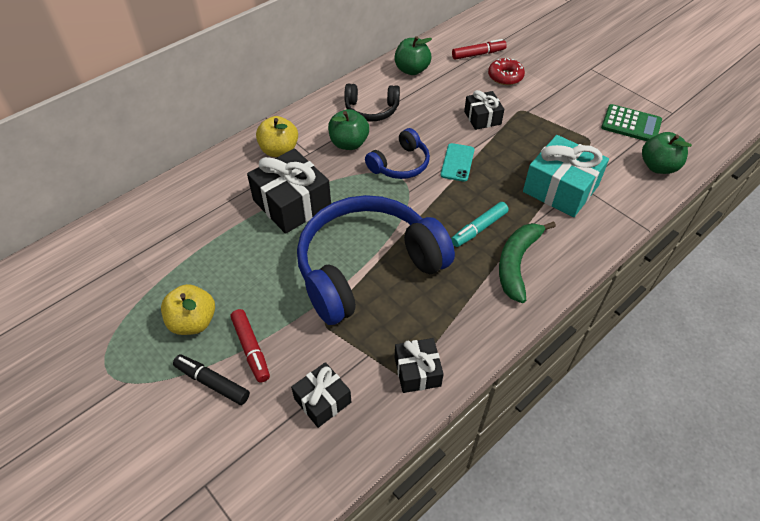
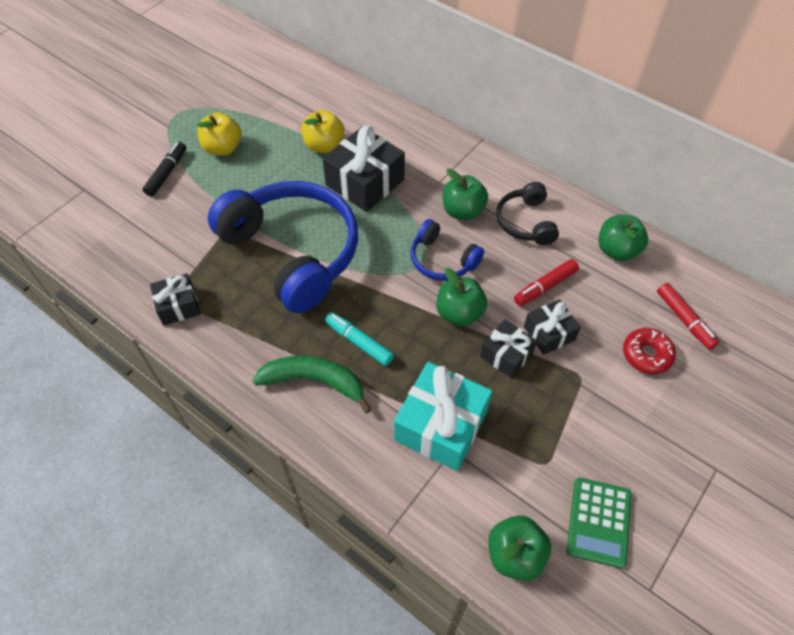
camera: 80 degrees right, 5 degrees up
(251, 348) = (199, 189): red marker -> red marker (545, 287)
(279, 150) = (436, 158): yellow apple -> yellow apple (324, 146)
(322, 400) = (150, 244): black gift -> black gift (506, 355)
(457, 162) = (459, 313): turquoise phone -> green apple

